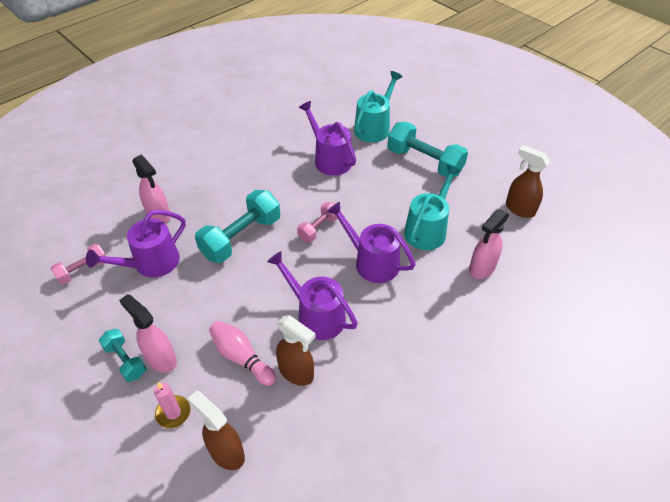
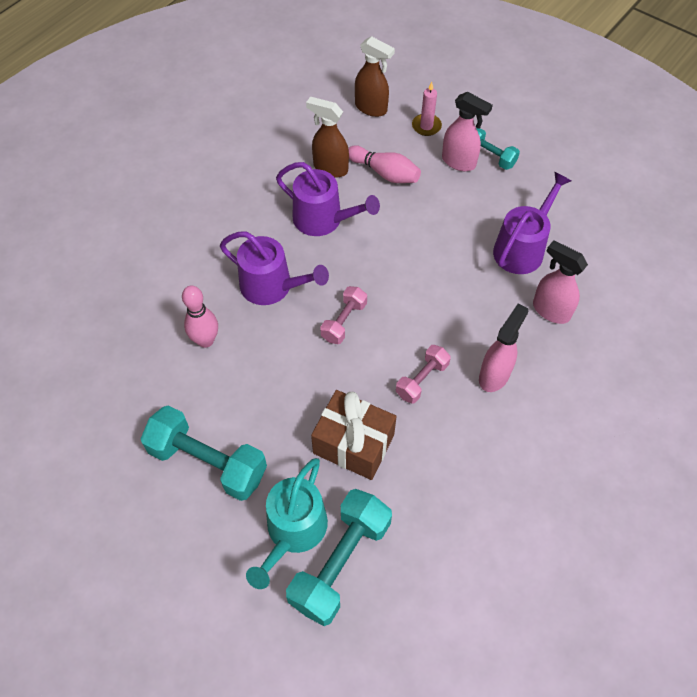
camera: 170 degrees right, 10 degrees up
(83, 270) = (591, 230): pink dumbbell -> pink dumbbell (422, 380)
(241, 237) = (434, 295): turquoise dumbbell -> turquoise dumbbell (340, 563)
(330, 159) = (353, 444): purple watering can -> brown gift
(427, 230) = (205, 340): turquoise watering can -> pink bowling pin
(481, 269) = (143, 297): pink spray bottle -> pink spray bottle (494, 375)
(519, 209) = (78, 392): brown spray bottle -> none

